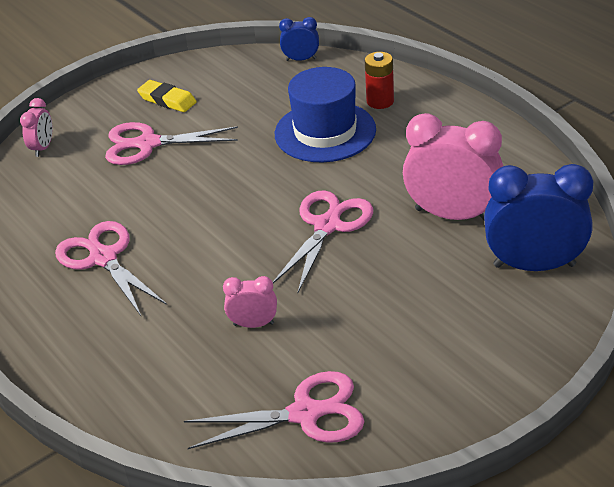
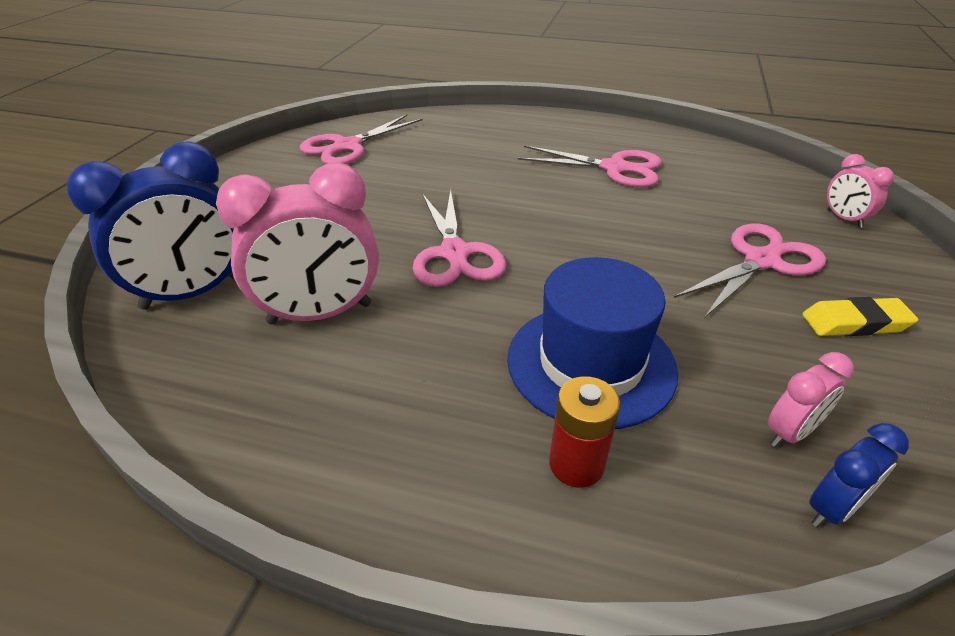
camera: 140 degrees right, 0 degrees up
(253, 324) = (437, 171): pink clock -> pink clock (790, 432)

